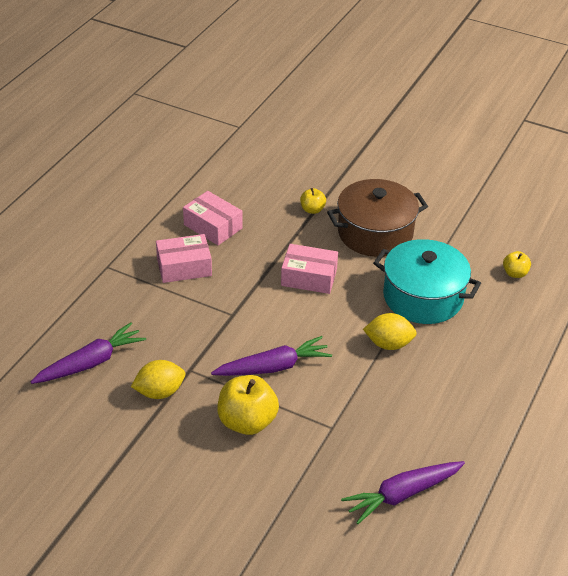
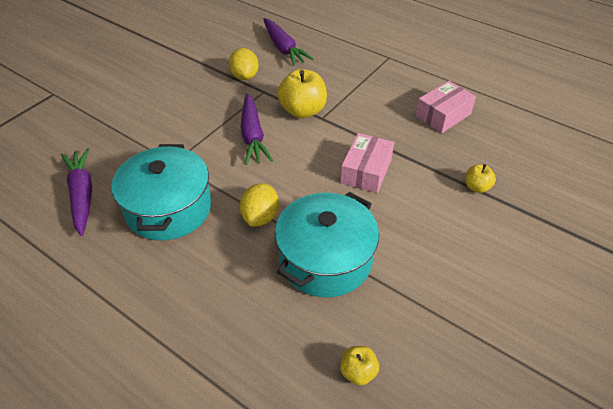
camera: 100 degrees right, 5 degrees up
(184, 267) = (385, 95): pink box -> none
(247, 422) = (198, 116): yellow apple -> yellow apple (303, 111)
(375, 233) = (438, 235): brown pot -> none
(399, 414) = (169, 208): none -> turquoise pot

